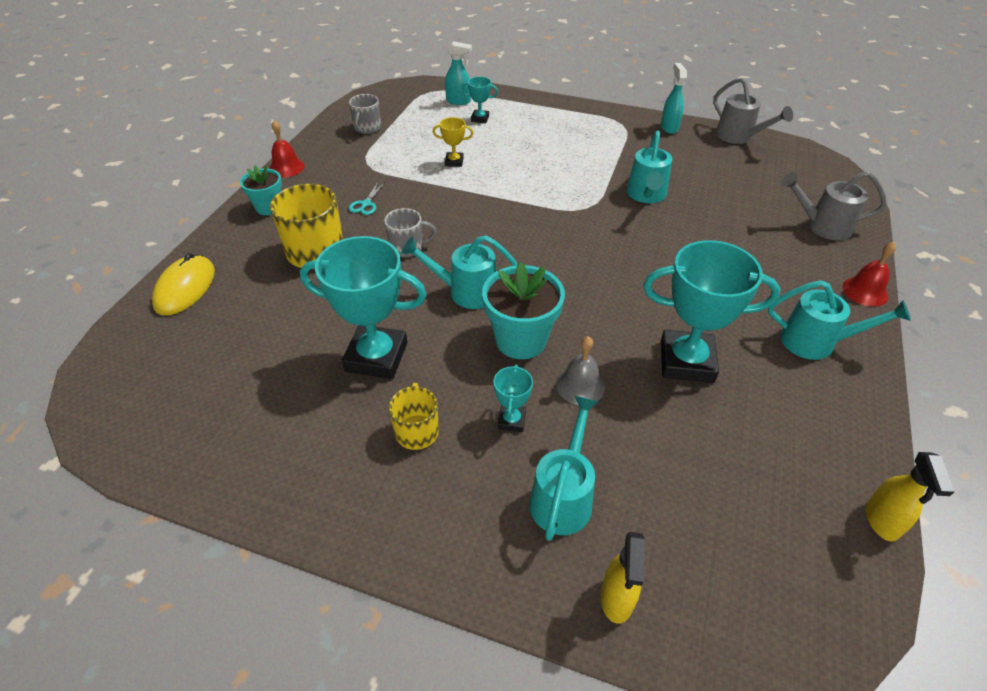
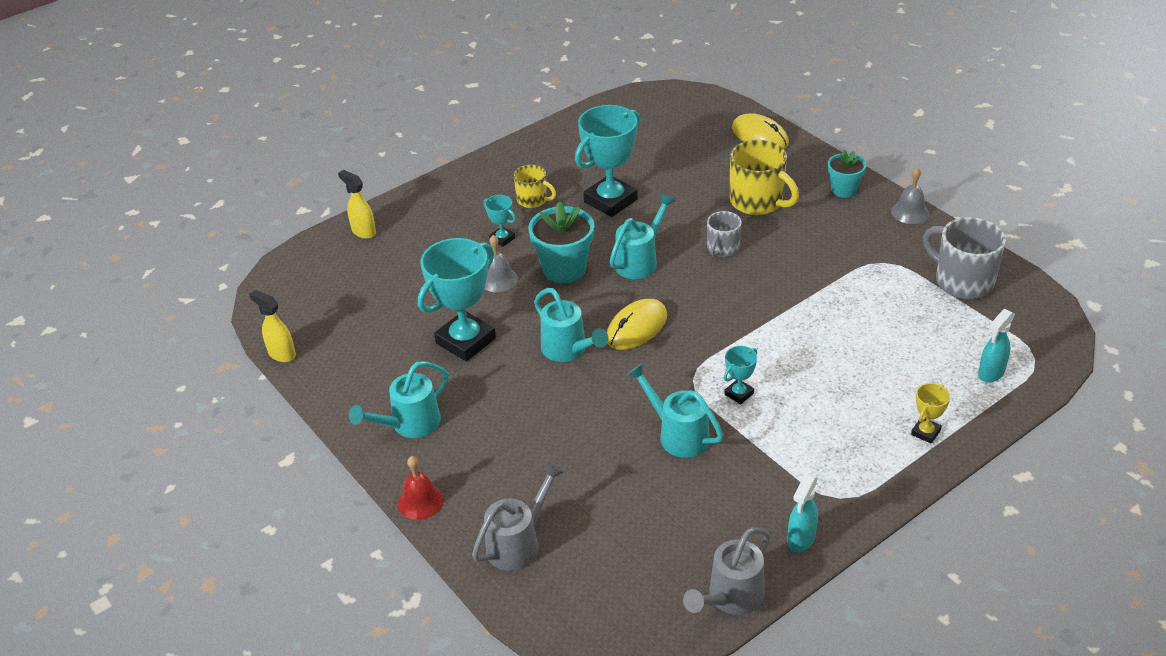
camera: 125 degrees right, 5 degrees down
(286, 167) = (910, 212): red bell -> grey bell
(366, 204) = (808, 243): turquoise scissors -> none
(367, 128) = (962, 281): grey mug -> grey mug, size x1.70
(454, 162) = (845, 321): yellow trophy -> yellow trophy (925, 432)
(480, 119) = (932, 375): turquoise trophy -> turquoise trophy (739, 394)
(558, 257) = (636, 327): none -> yellow mouse
(563, 496) = (433, 238): turquoise watering can -> turquoise watering can (568, 350)
(669, 127) = (801, 539): turquoise spray bottle -> turquoise spray bottle turned 90 degrees clockwise
(739, 137) = (730, 598): grey watering can -> grey watering can turned 45 degrees counterclockwise

